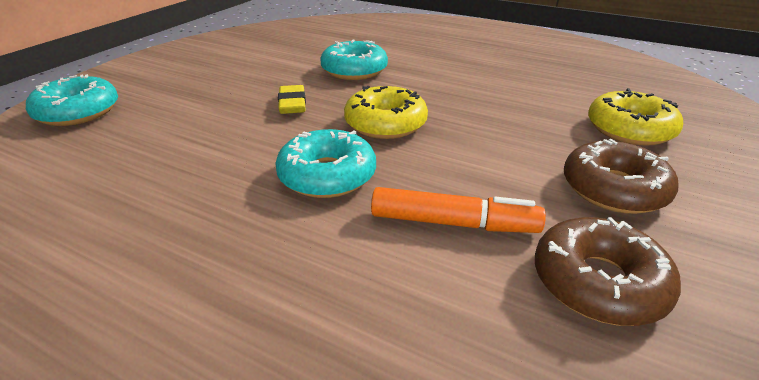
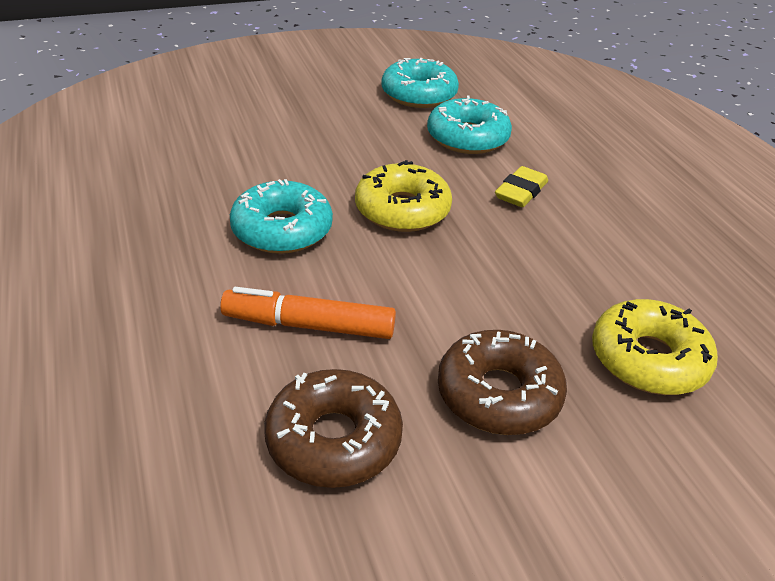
camera: 40 degrees right, 5 degrees up
(78, 112) = (196, 78): turquoise donut -> turquoise donut (419, 94)
(292, 104) = (354, 148): yellow eraser -> yellow eraser (520, 192)
(453, 223) = (309, 325): orange marker -> orange marker turned 135 degrees clockwise

